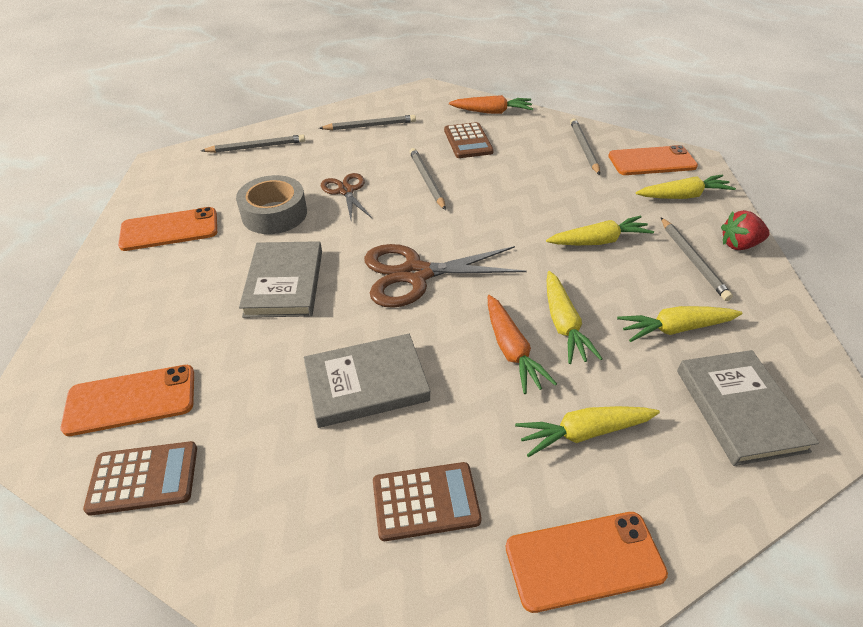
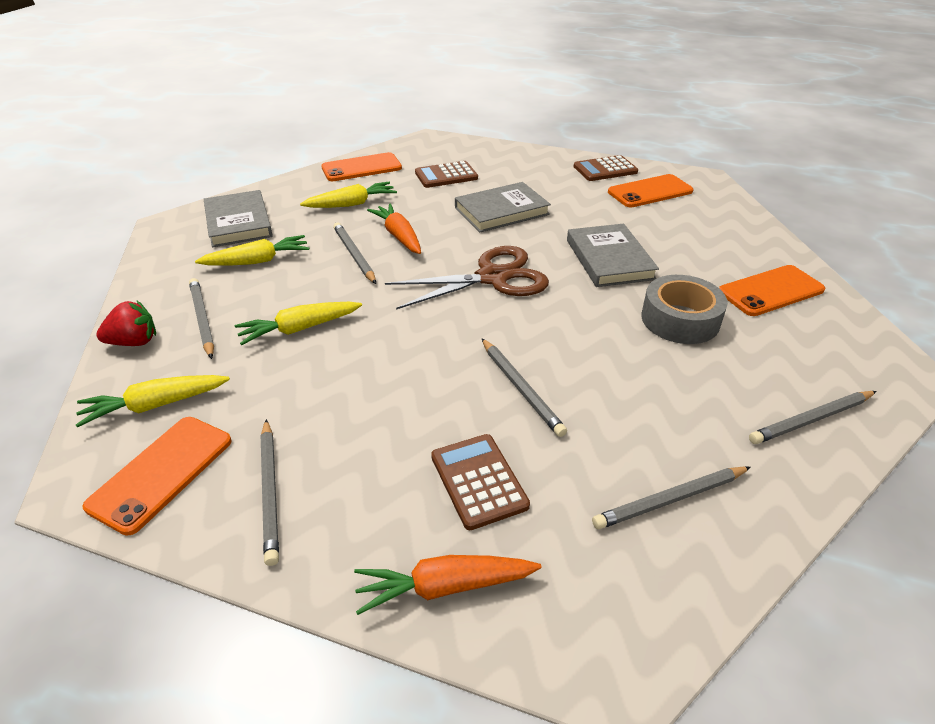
camera: 170 degrees right, 5 degrees down
(346, 191) = (619, 359): brown scissors -> none
(563, 324) = (354, 255): yellow carrot -> grey pencil
(652, 161) = (162, 473): orange phone -> orange phone turned 45 degrees counterclockwise

